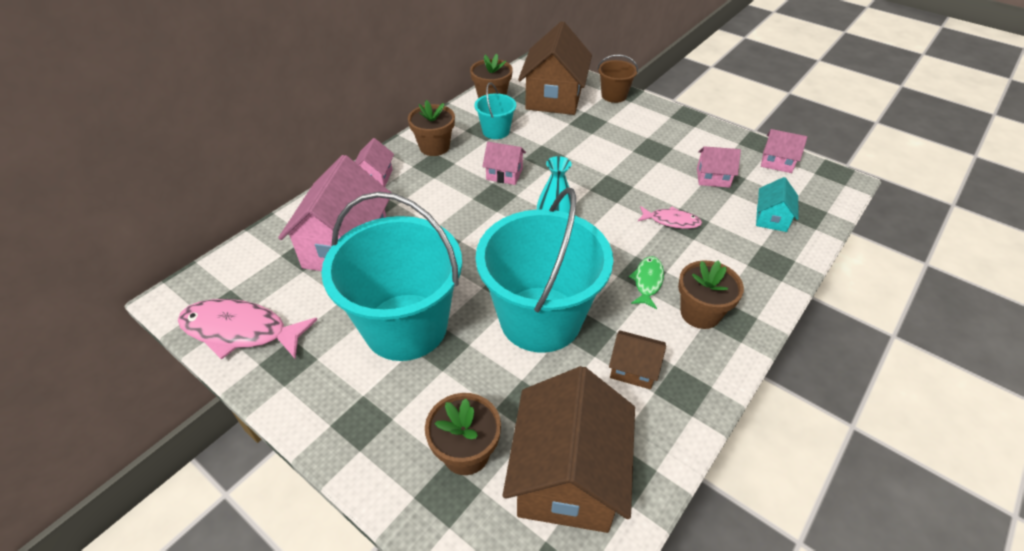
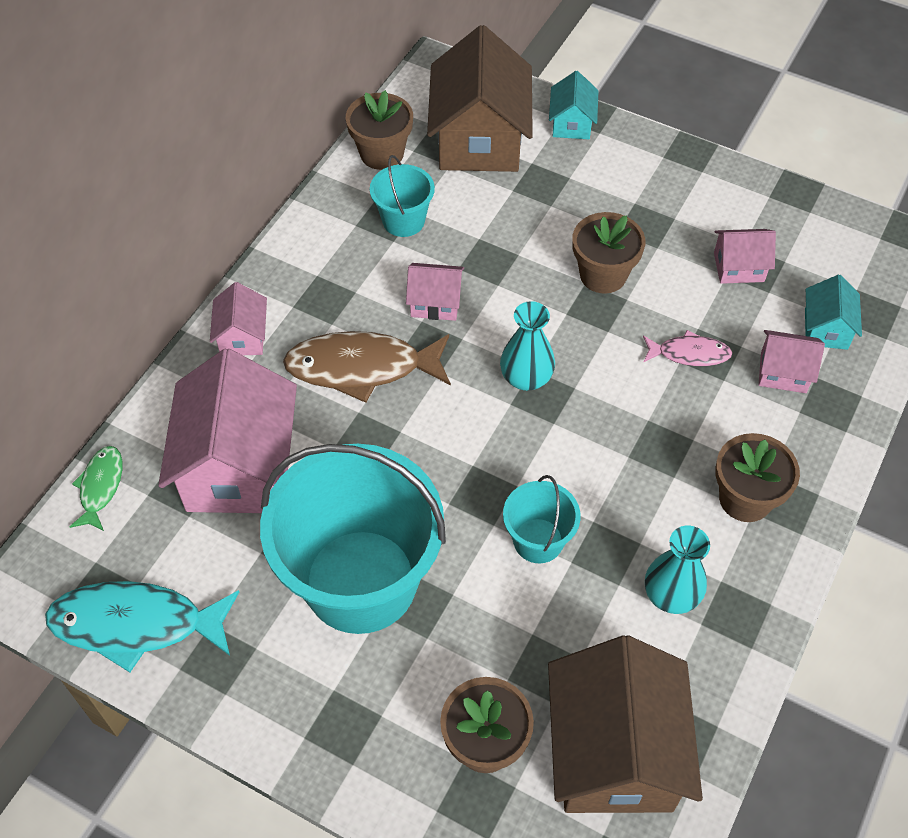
camera: 10 degrees left, 10 degrees up
(241, 331) = (136, 624): pink fish -> turquoise fish
(434, 147) = (316, 264): brown flower pot -> brown flower pot (603, 275)
(446, 203) = (362, 368): none -> brown fish
(540, 319) = (538, 540): turquoise bucket -> turquoise bucket, size x0.45
(614, 95) = (571, 123): brown bucket -> turquoise house
(633, 369) = (671, 595): brown house -> turquoise vase
(647, 281) = (670, 460): green fish -> green fish (100, 487)
(777, 162) = (827, 225): pink house -> pink house (783, 372)

